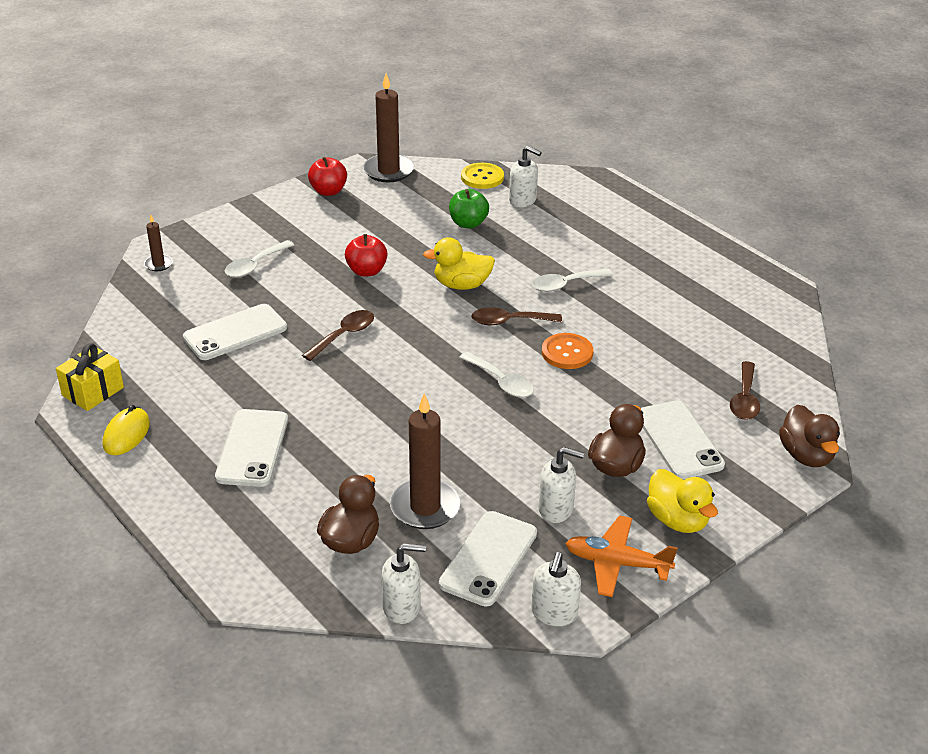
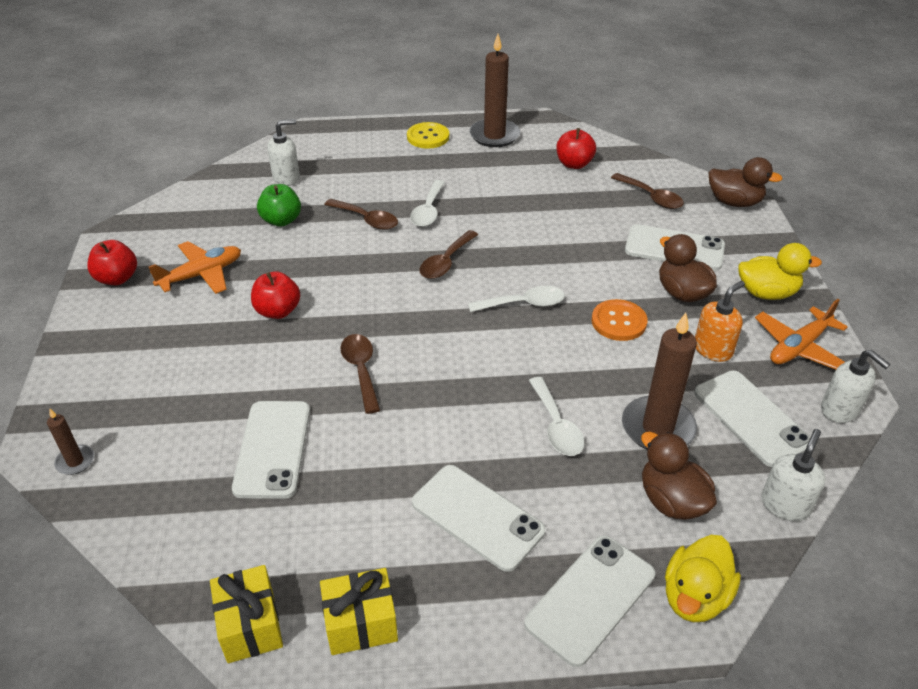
camera: 55 degrees left, 5 degrees up
(126, 434) = (361, 623): yellow mouse -> yellow gift
(223, 529) = (590, 599): none -> white phone
(255, 265) = (174, 384): white spoon -> white spoon (556, 426)
(369, 221) = (201, 275): none -> orange plane
(388, 171) = (138, 228): brown candle -> brown candle (494, 135)
(461, 285) = (366, 264): yellow duck -> yellow duck (695, 597)
(482, 177) = (224, 182): yellow button -> yellow button (428, 137)
(517, 261) = (367, 219): none -> brown spoon
(556, 509) = (713, 349): white soap dispenser -> orange soap dispenser
(567, 353) = (518, 251): orange button -> orange button (618, 322)
(738, 334) = (574, 164): none -> red apple

